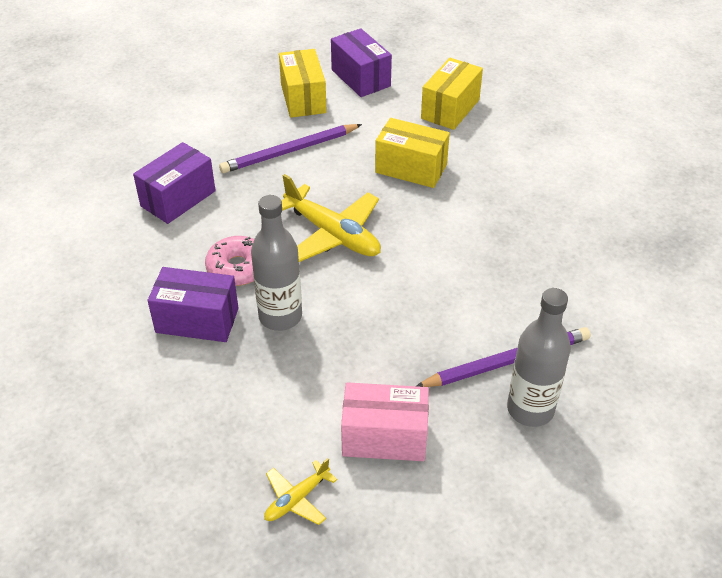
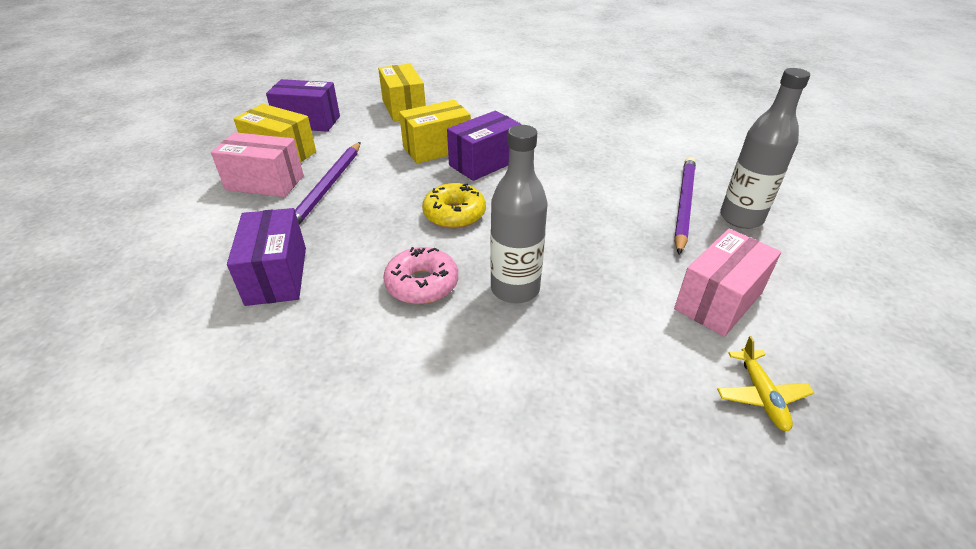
camera: 50 degrees left, 5 degrees down
(197, 320) = (456, 346): purple box -> purple box (484, 163)
(260, 120) = (265, 183): none -> pink box
(332, 234) = (454, 214): yellow plane -> yellow donut

